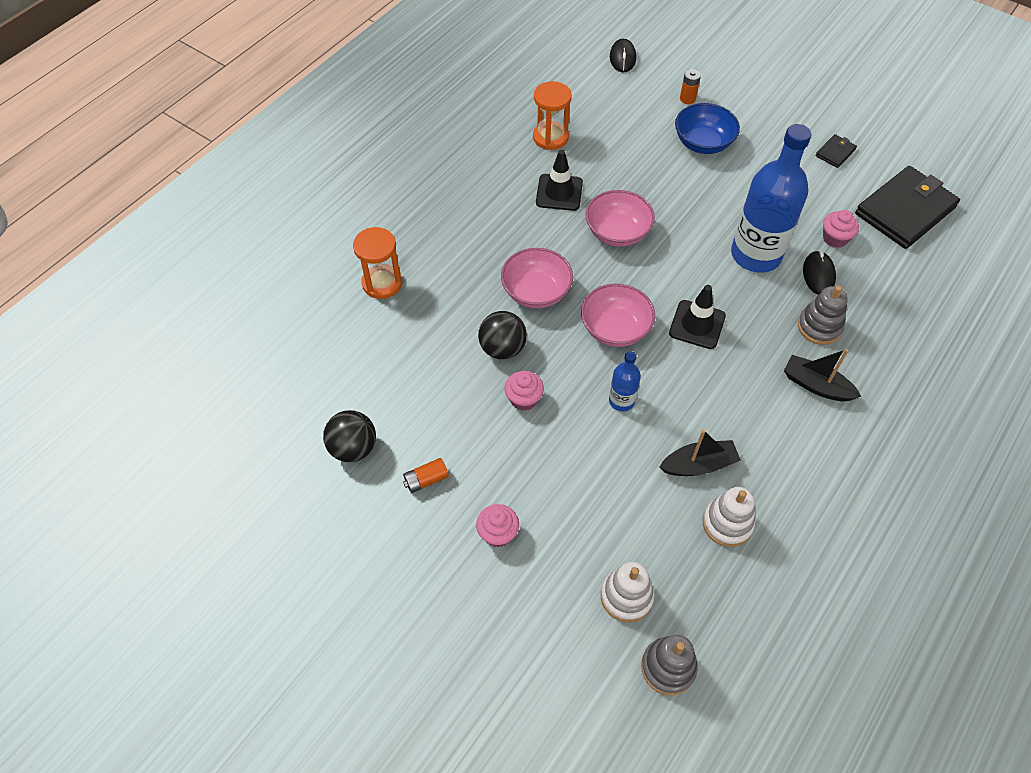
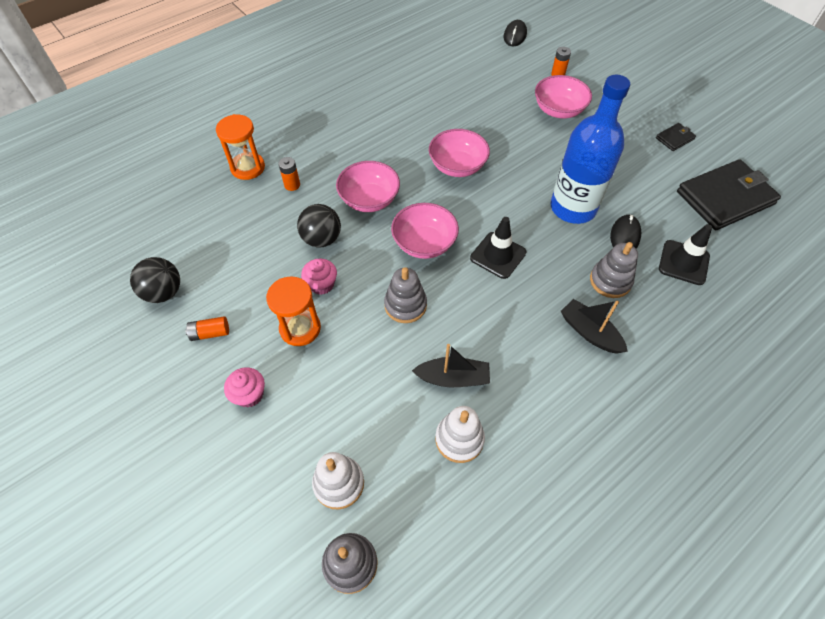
camera: 15 degrees right, 0 degrees up
(442, 293) = (292, 185): none -> orange battery
(550, 137) = (431, 84): orange hourglass -> orange hourglass (300, 328)
(559, 192) = (421, 126): black traffic cone -> black traffic cone (683, 262)
(621, 401) = (405, 305): blue bottle -> grey stacking toy
(703, 143) = (558, 110): blue bowl -> pink bowl
(835, 238) = (650, 208): pink cupcake -> none

